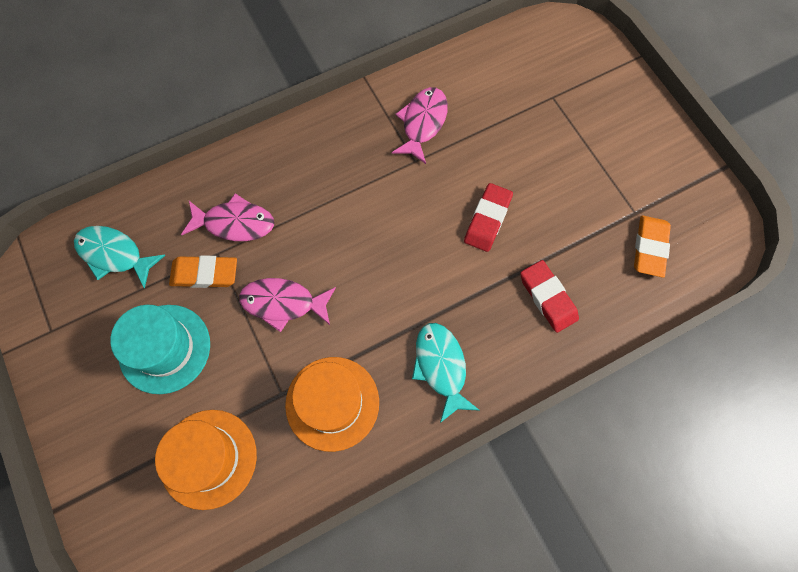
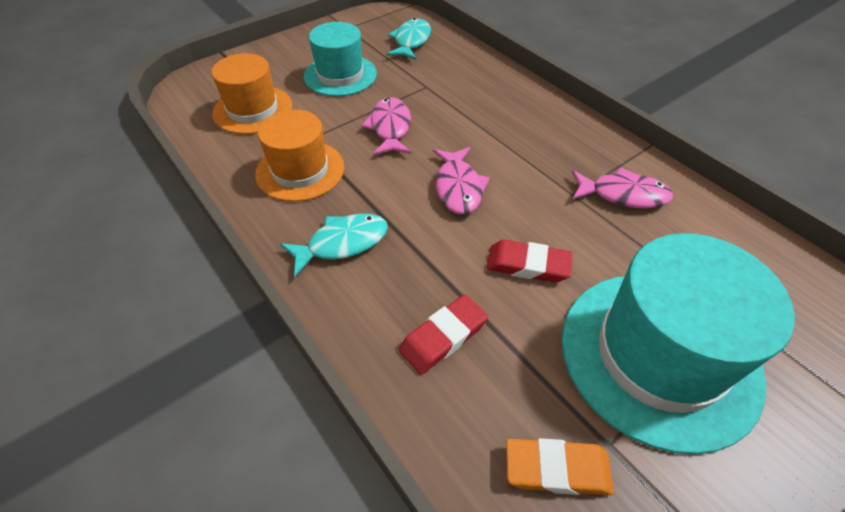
camera: 80 degrees right, 20 degrees down
(205, 274) = (406, 83): orange eraser -> none
(235, 223) = (457, 91): pink fish -> pink fish (458, 187)
(577, 159) = (659, 355): none -> turquoise hat

